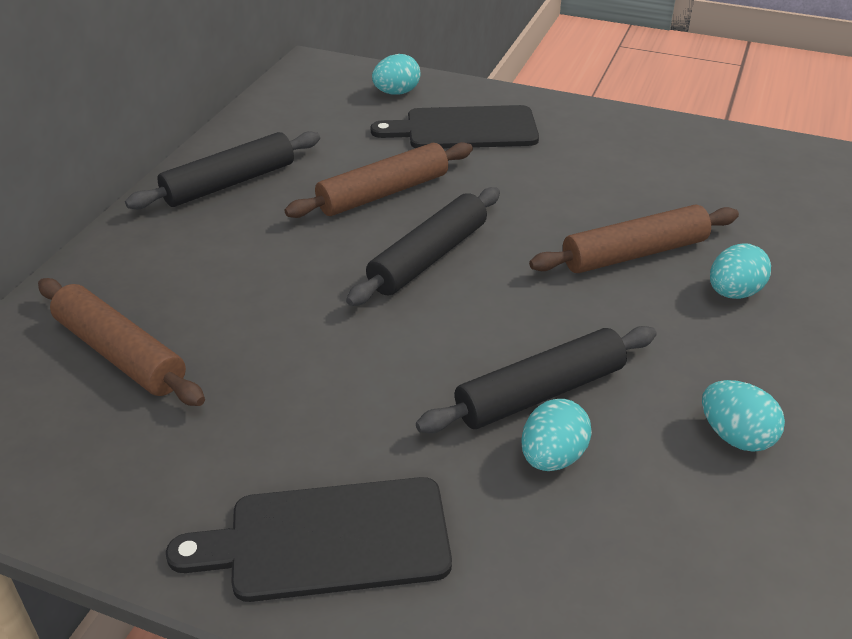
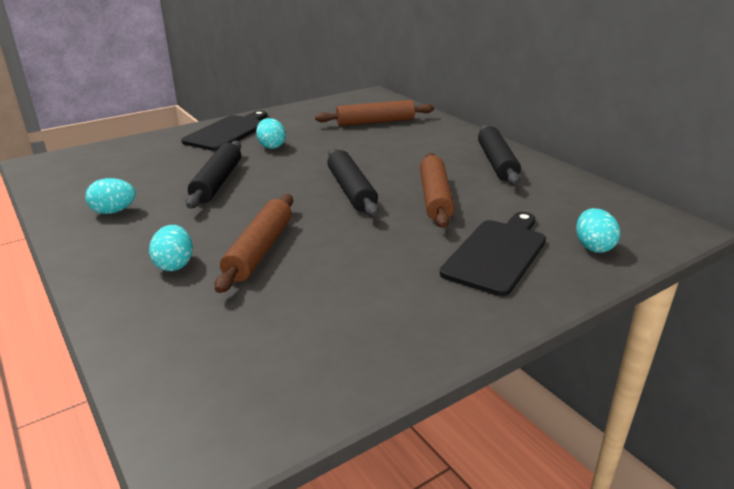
camera: 125 degrees right, 10 degrees down
(552, 457) = (185, 172): turquoise egg -> turquoise egg (271, 146)

